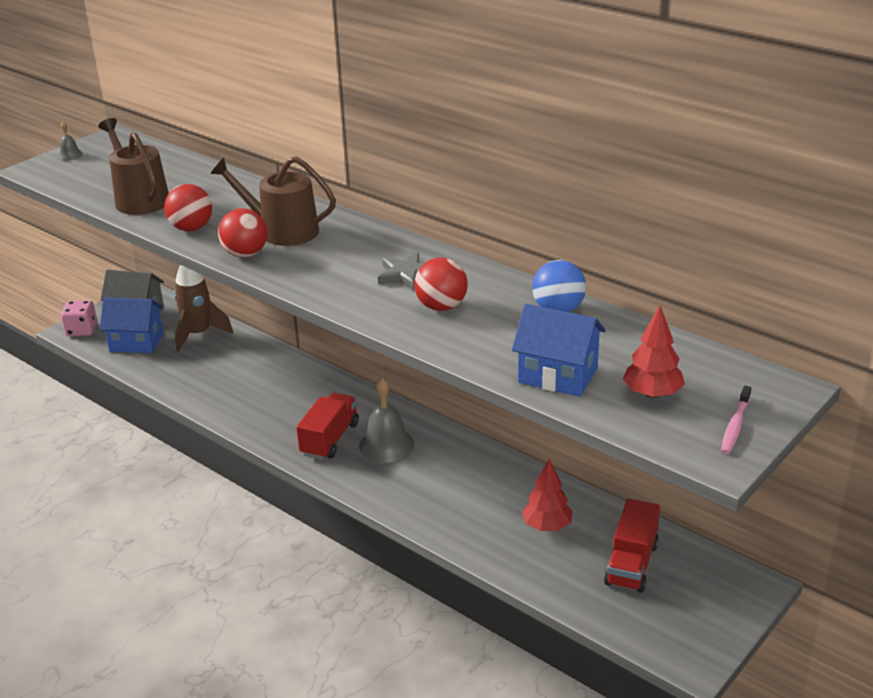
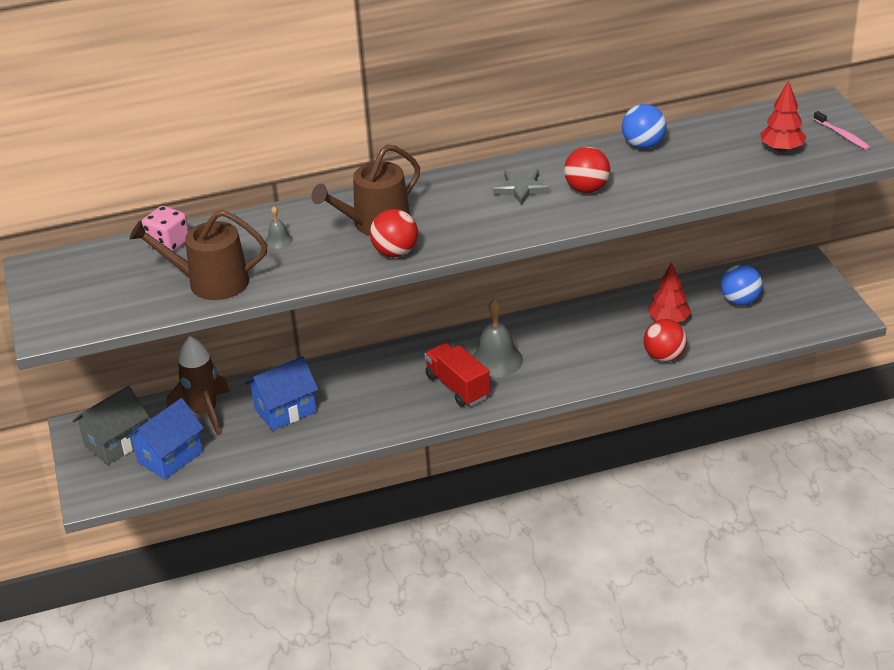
camera: 55 degrees left, 5 degrees up
(70, 155) = (44, 302): grey bell -> grey bell (278, 240)
(82, 330) = (100, 489): pink dice -> pink dice (168, 244)
(191, 228) = (310, 268): red ball -> red ball (664, 357)
(558, 375) = (726, 174): blue house -> blue house (285, 410)
(631, 564) = (740, 301): red truck -> blue ball

